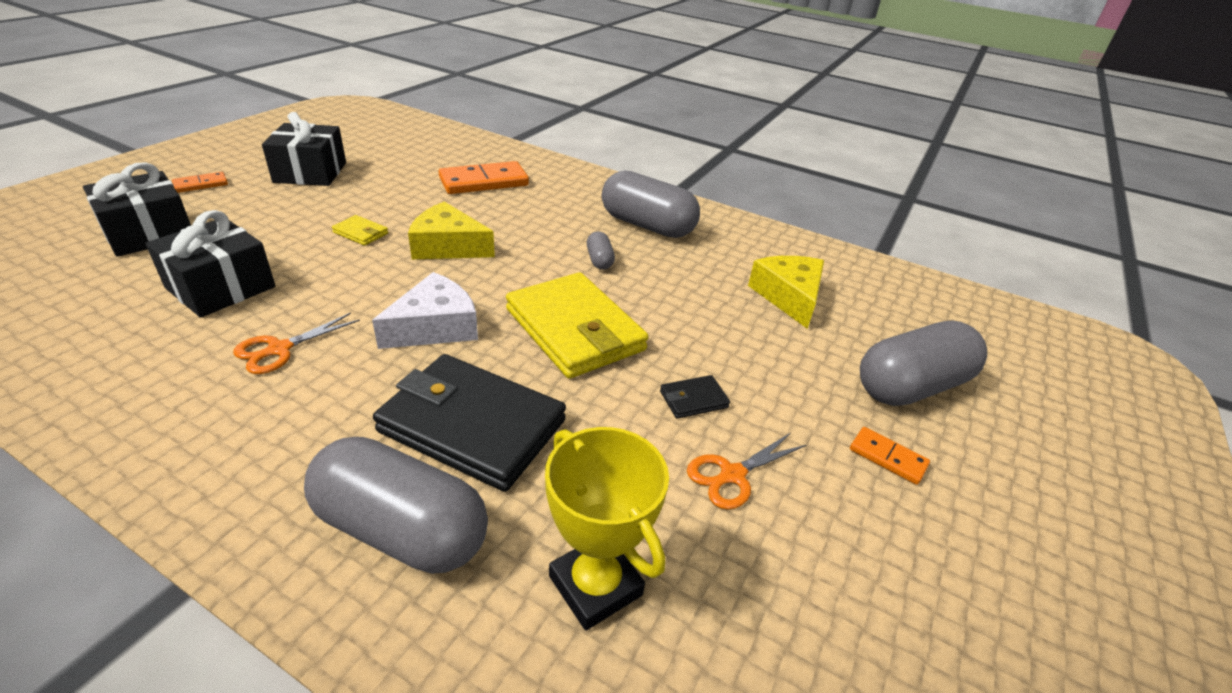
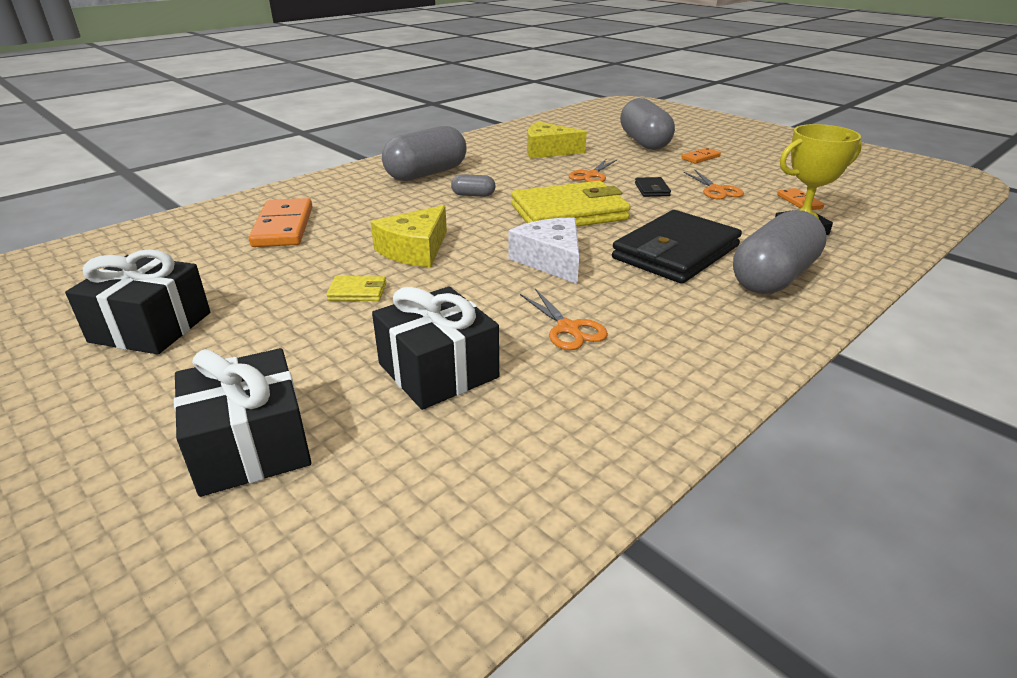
camera: 70 degrees left, 5 degrees down
(201, 184) = (102, 418): orange domino -> orange domino (799, 202)
(361, 233) = (357, 292): yellow wallet -> yellow wallet turned 45 degrees clockwise
(717, 339) = (591, 175): none -> orange scissors

